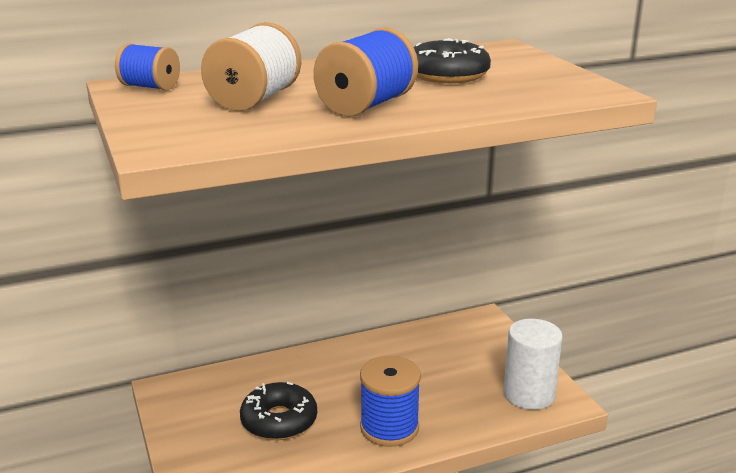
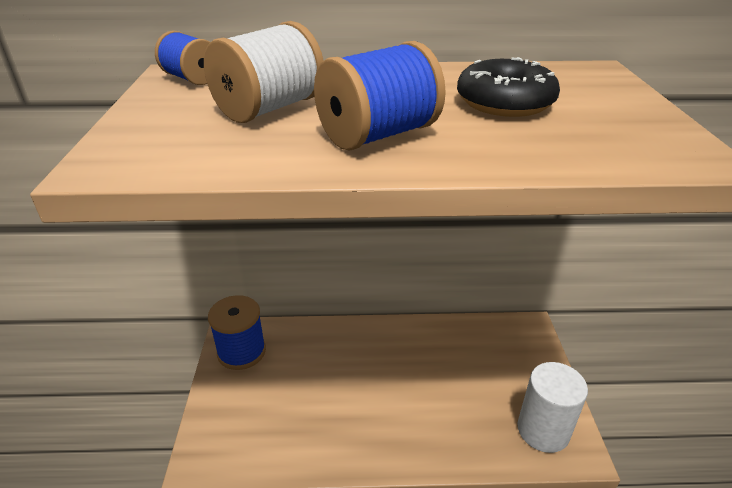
camera: 20 degrees right, 10 degrees up
(279, 421) = (302, 393): black donut -> none
(389, 428) = (393, 431): blue spool -> blue spool (241, 352)

